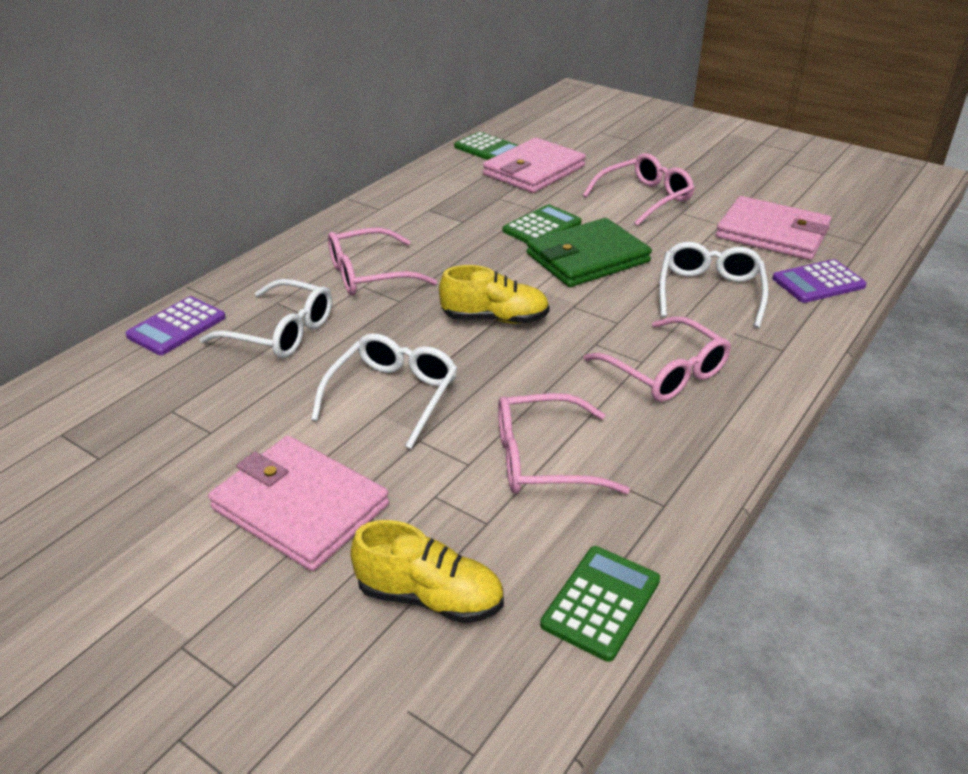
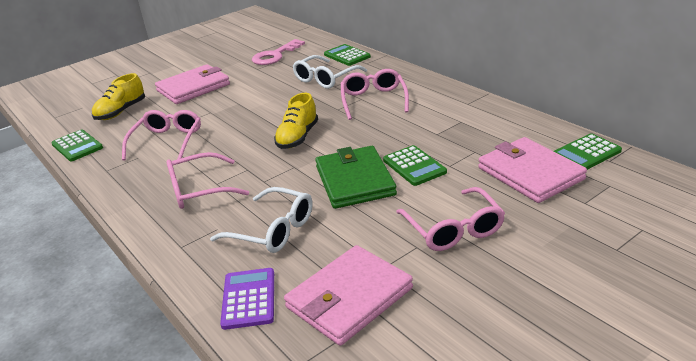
camera: 110 degrees right, 5 degrees down
(141, 423) = (275, 56): none -> pink key
(177, 327) = (347, 56): purple calculator -> green calculator
(392, 396) = (248, 106): white glasses -> none

